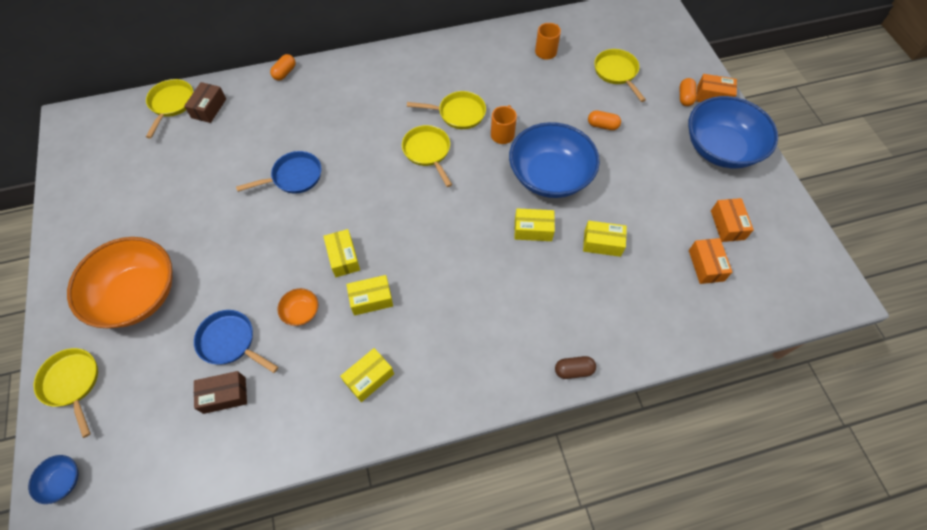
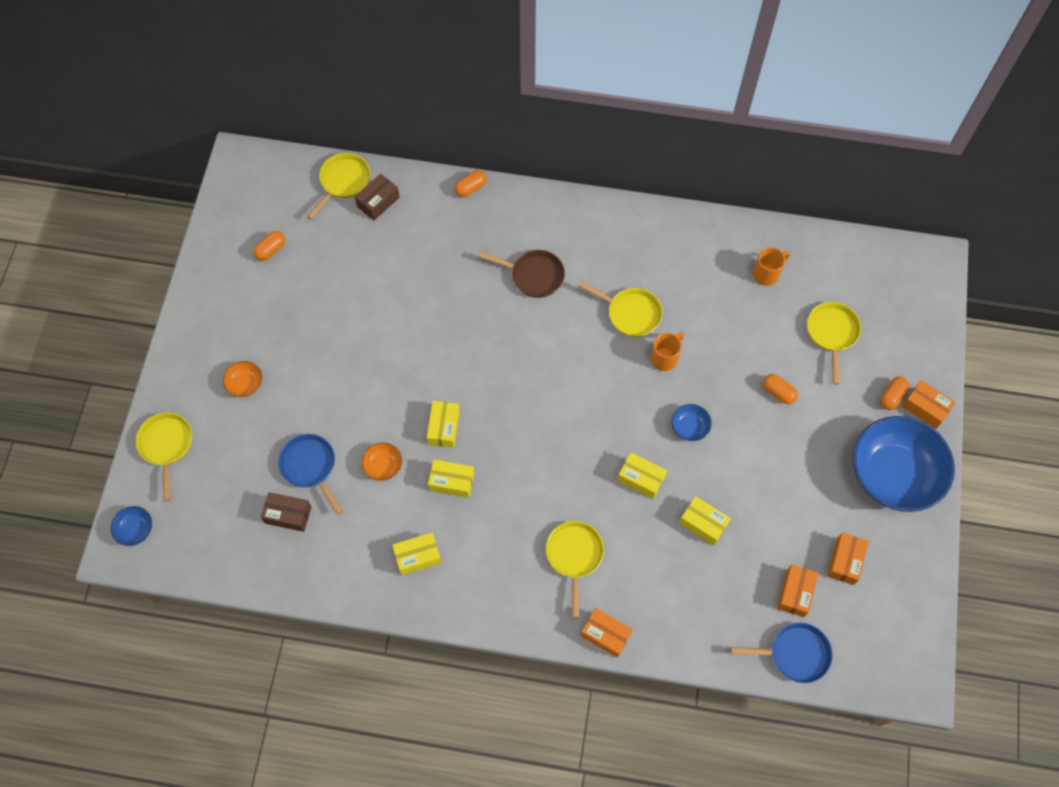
camera: 25 degrees right, 5 degrees up
(123, 176) = (271, 250): none -> orange capsule
(137, 295) = (245, 384): orange bowl -> orange bowl, size x0.41
(294, 177) = (432, 319): blue pan -> blue pan (795, 654)
(366, 115) = (534, 275): none -> brown pan
(428, 152) = (577, 346): yellow pan -> yellow pan (574, 556)
(550, 176) = (689, 427): blue bowl -> blue bowl, size x0.41
(573, 370) = (605, 634): brown capsule -> orange box

